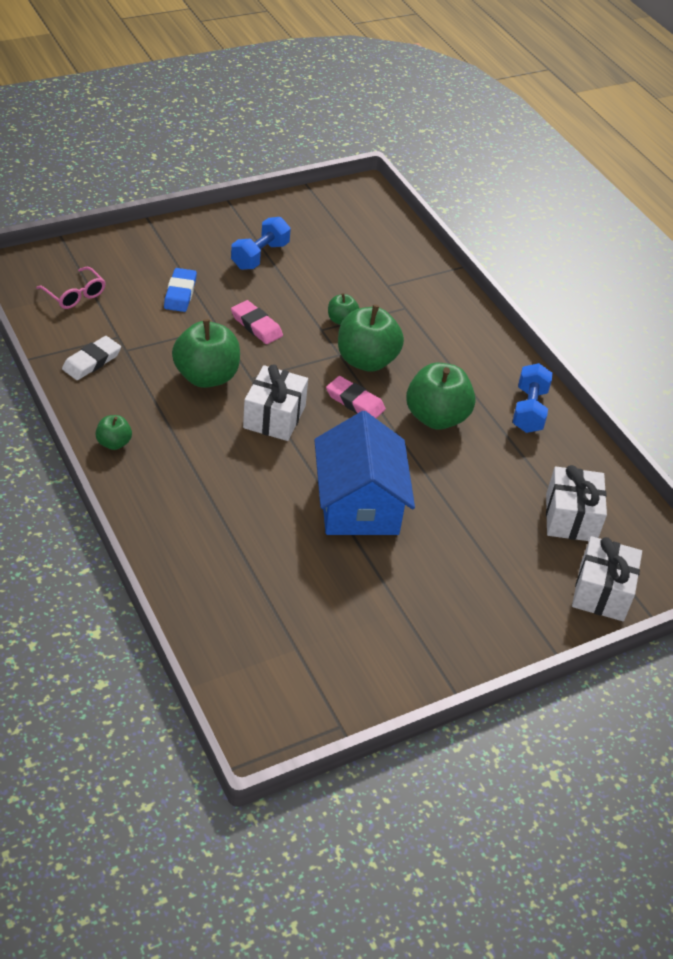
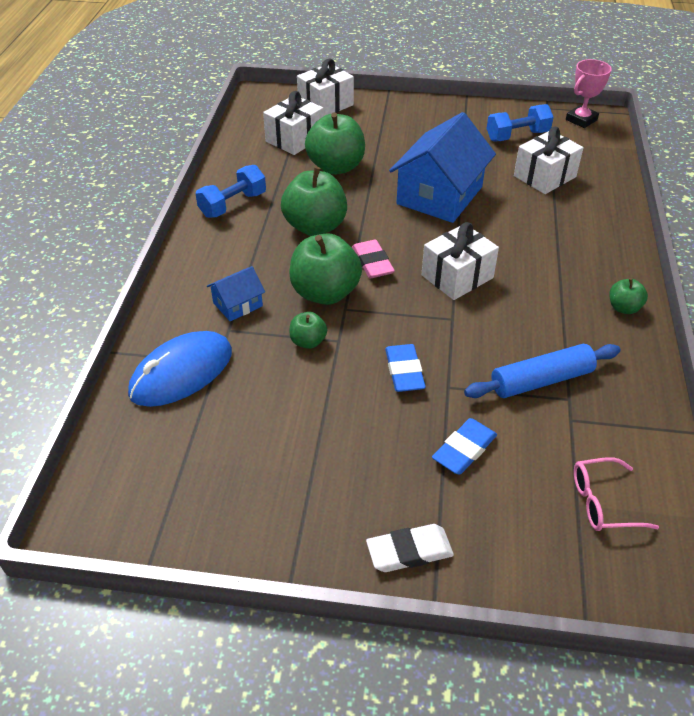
camera: 140 degrees left, 0 degrees up
(75, 295) = (602, 502): pink glasses -> pink glasses turned 90 degrees counterclockwise
(92, 361) = (614, 399): white eraser -> white eraser (409, 551)
(153, 355) = (541, 380): none -> blue rolling pin
(206, 376) = (497, 336): green apple -> green apple (336, 167)
(256, 325) = (404, 371): pink eraser -> blue eraser
(260, 256) = (324, 465): blue dumbbell -> blue dumbbell (517, 136)
(269, 582) = (544, 176): none -> white gift
(282, 719) = (581, 120): none -> pink trophy
(402, 271) = (182, 372): none -> blue mouse
(419, 327) = (238, 304): none -> blue house

